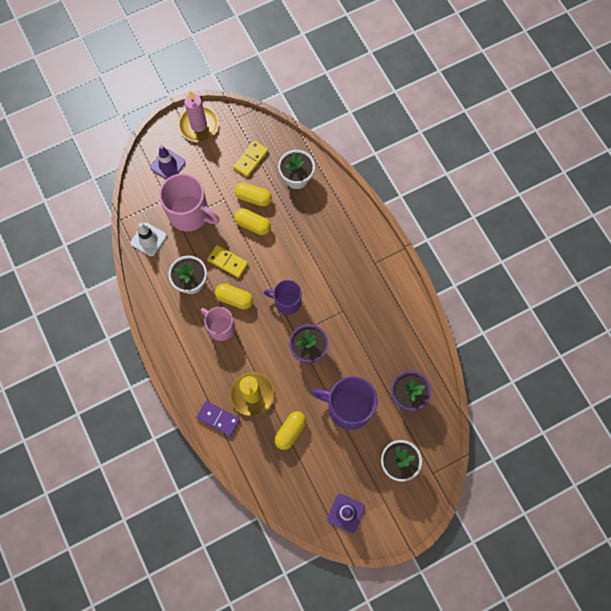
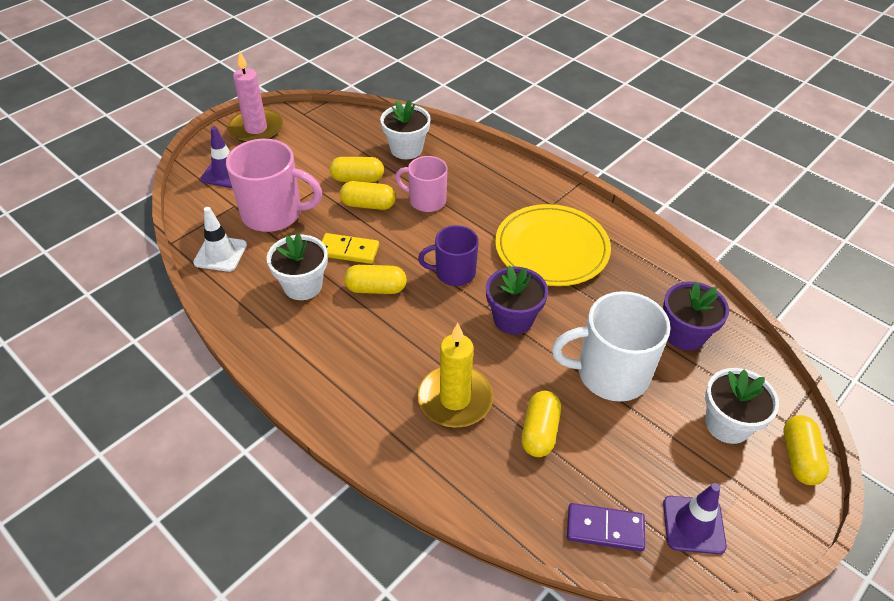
camera: 20 degrees left, 25 degrees down
(218, 418) = (414, 449): purple domino -> purple domino (605, 528)
(221, 327) = (369, 327): pink mug -> pink mug (426, 200)
(251, 159) = (338, 145): yellow domino -> none
(348, 407) = (610, 373): purple mug -> white mug
(357, 301) = (551, 248): none -> yellow plate
(425, 497) = (799, 458): none -> yellow capsule

